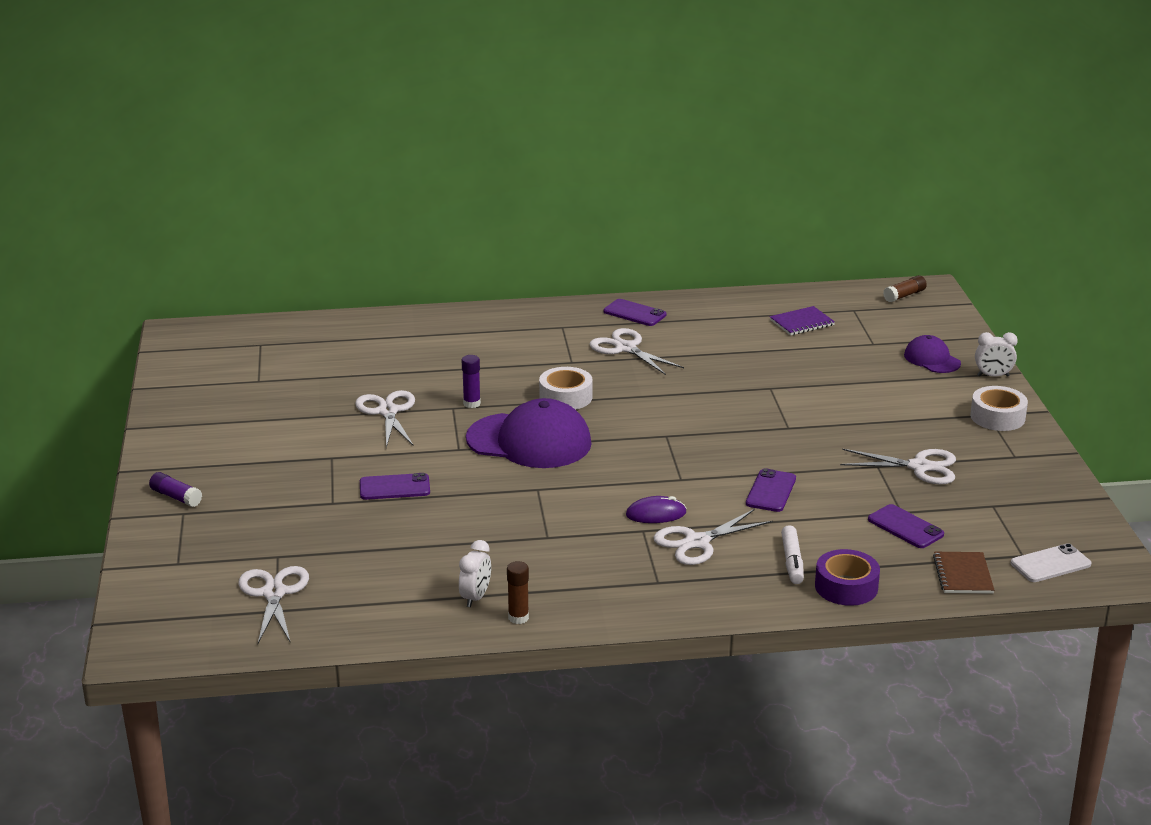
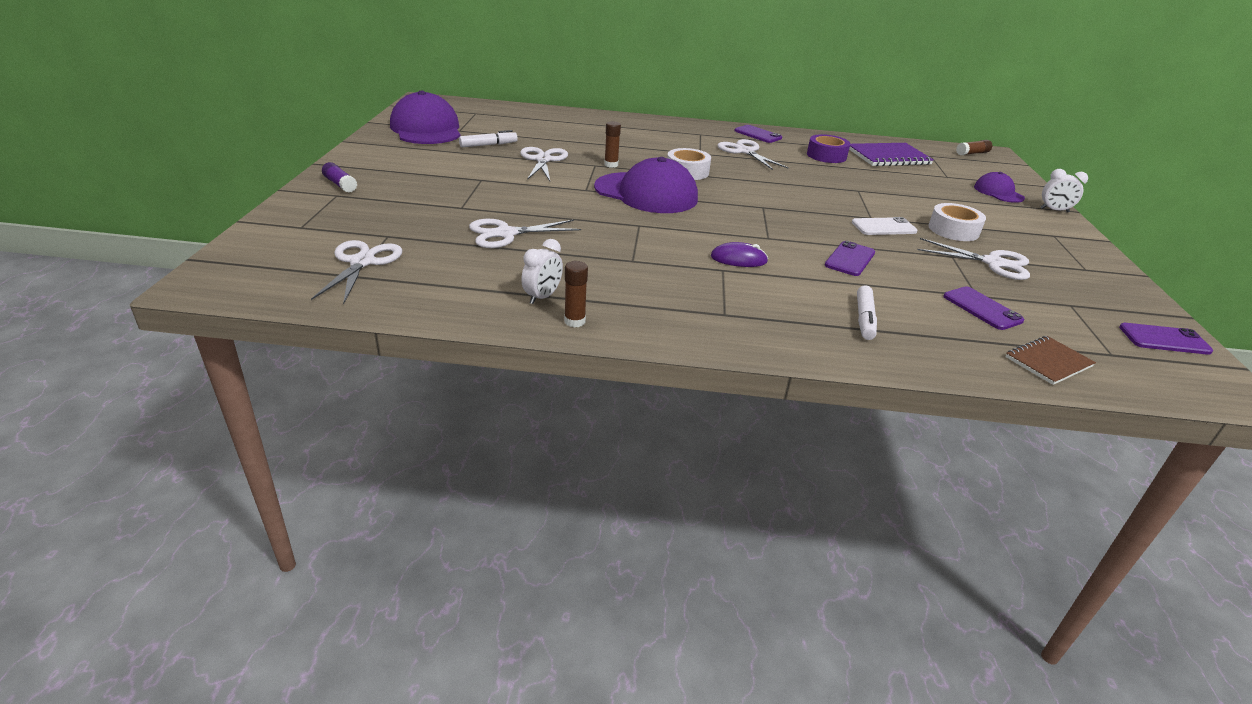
camera: 10 degrees right, 5 degrees up
(216, 387) = (426, 129): none -> purple cap
(309, 399) = (488, 145): none -> white marker
(394, 487) = (519, 205): purple phone -> purple phone (1164, 339)
(472, 403) = (611, 165): purple glue stick -> brown glue stick
(697, 542) = (772, 287): white scissors -> white scissors (506, 234)
(801, 322) = (888, 157): purple notebook -> purple notebook, size x1.62
(846, 587) = (920, 352): purple tape -> purple tape (826, 156)
(963, 575) = (1048, 362): brown notebook -> brown notebook turned 45 degrees clockwise
(997, 417) = (1063, 238): white tape -> white tape (953, 230)
(1050, 564) = (1146, 368): white phone -> white phone (883, 227)

